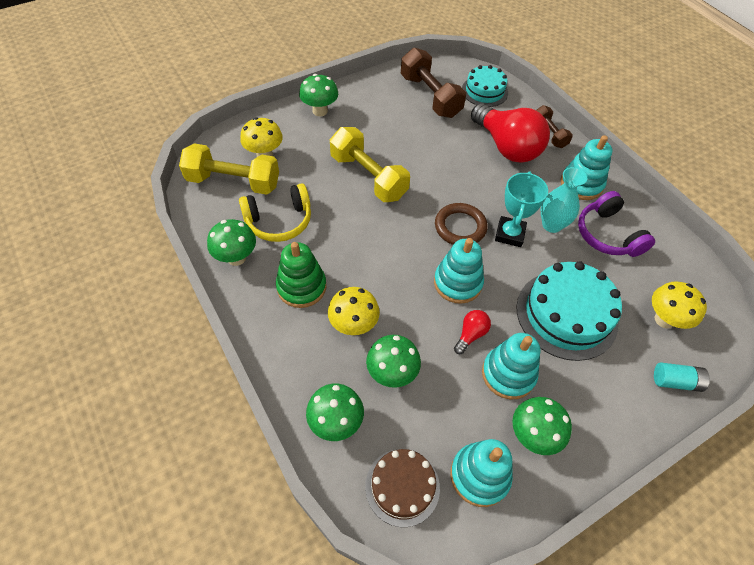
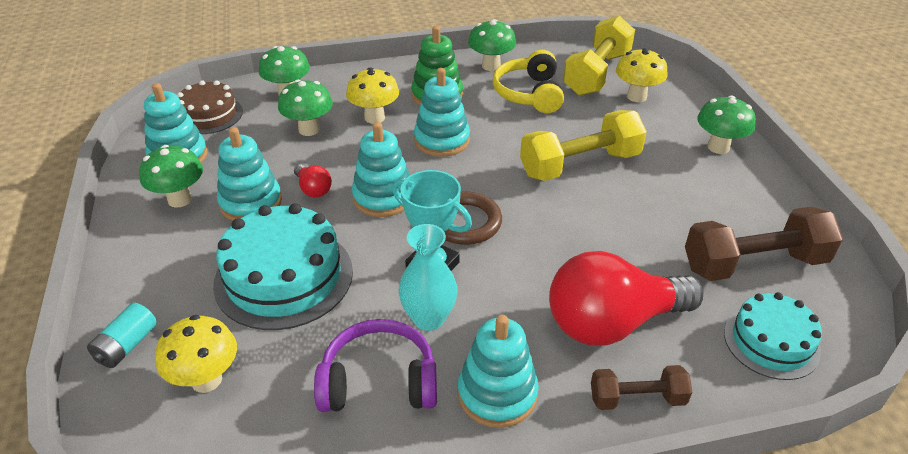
camera: 110 degrees right, 15 degrees down
(370, 265) = (442, 140): none -> turquoise stacking toy

